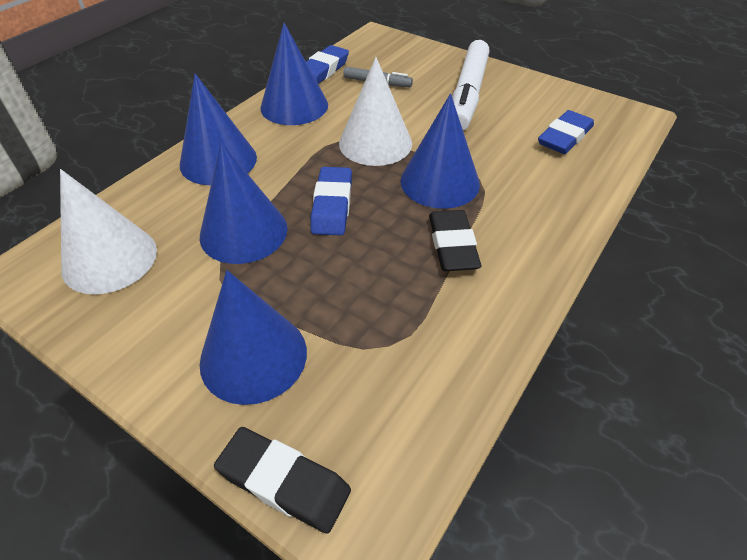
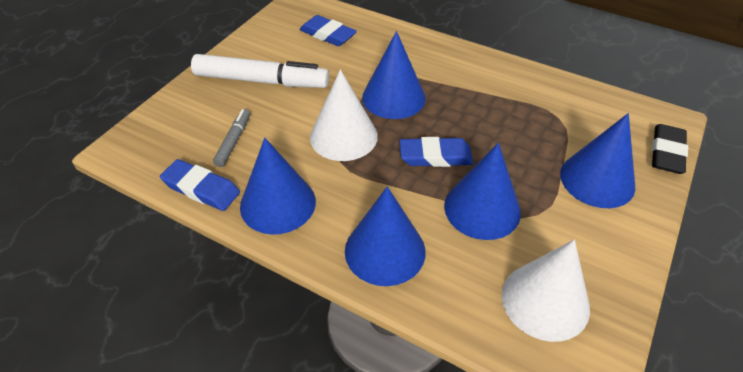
camera: 95 degrees left, 0 degrees up
(452, 245) = (463, 91): black eraser -> none

